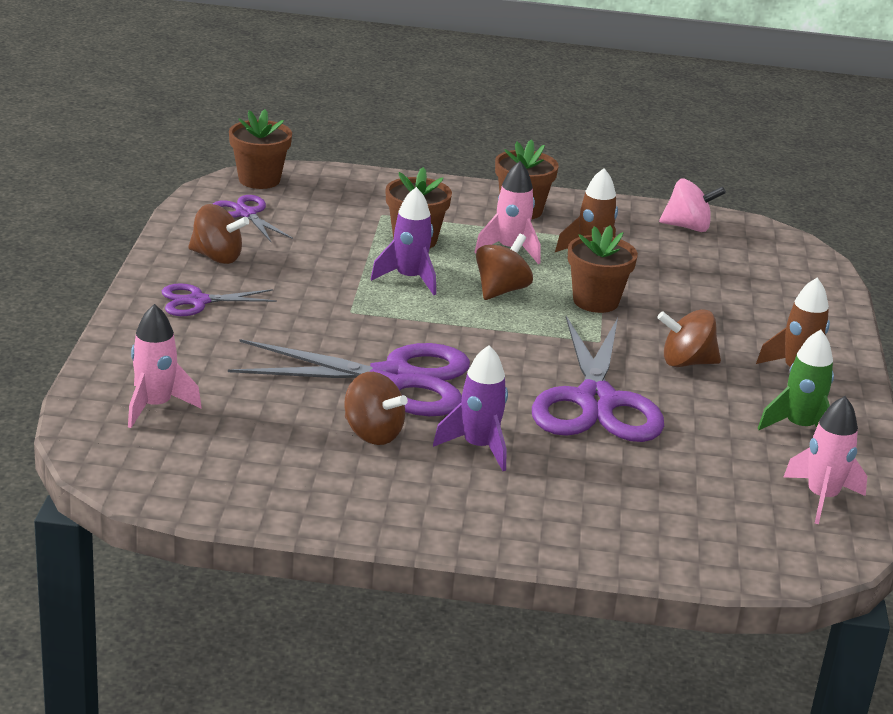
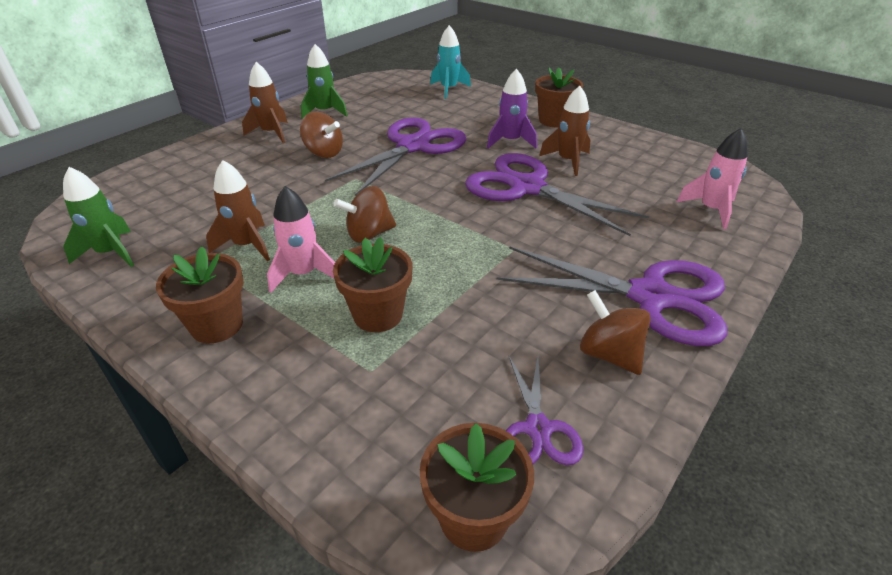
camera: 145 degrees left, 10 degrees up
(198, 301) = (650, 297): purple scissors -> purple scissors, size x1.98
(372, 434) = (567, 161): brown spinning top -> brown rocket
(409, 279) = (433, 267): purple rocket -> none
(595, 301) = (311, 205): brown flower pot -> brown flower pot (554, 120)
(688, 227) = (111, 253): pink spinning top -> green rocket
(699, 541) = (449, 89): none -> turquoise rocket
(821, 498) = (368, 89): pink rocket -> none

